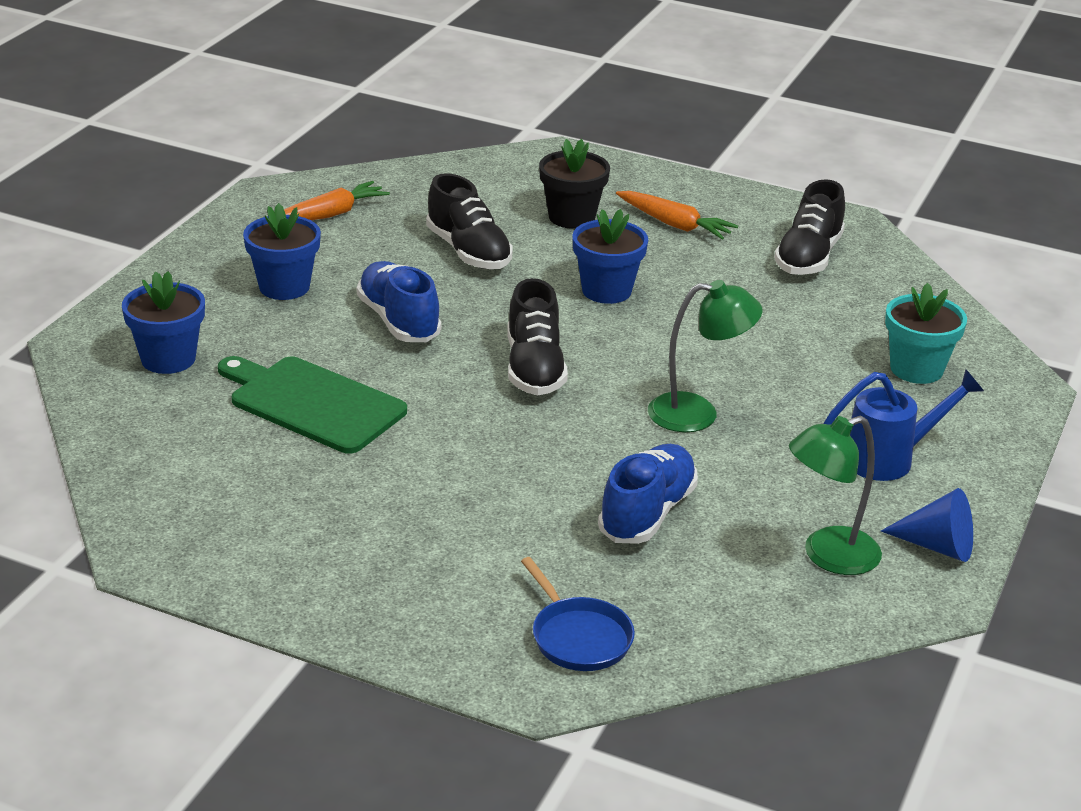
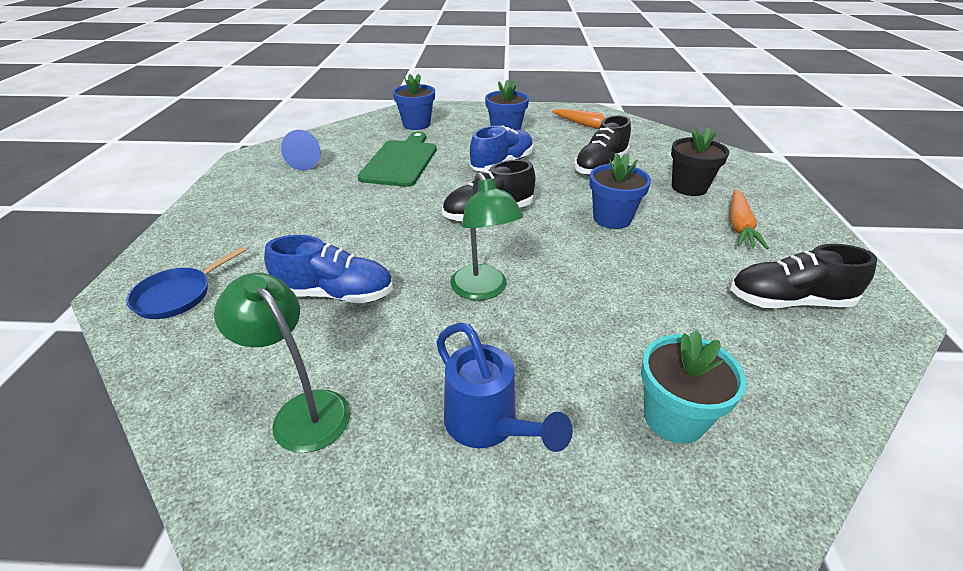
camera: 70 degrees right, 5 degrees up
(937, 546) = (342, 502): blue cone -> blue cone (307, 162)

